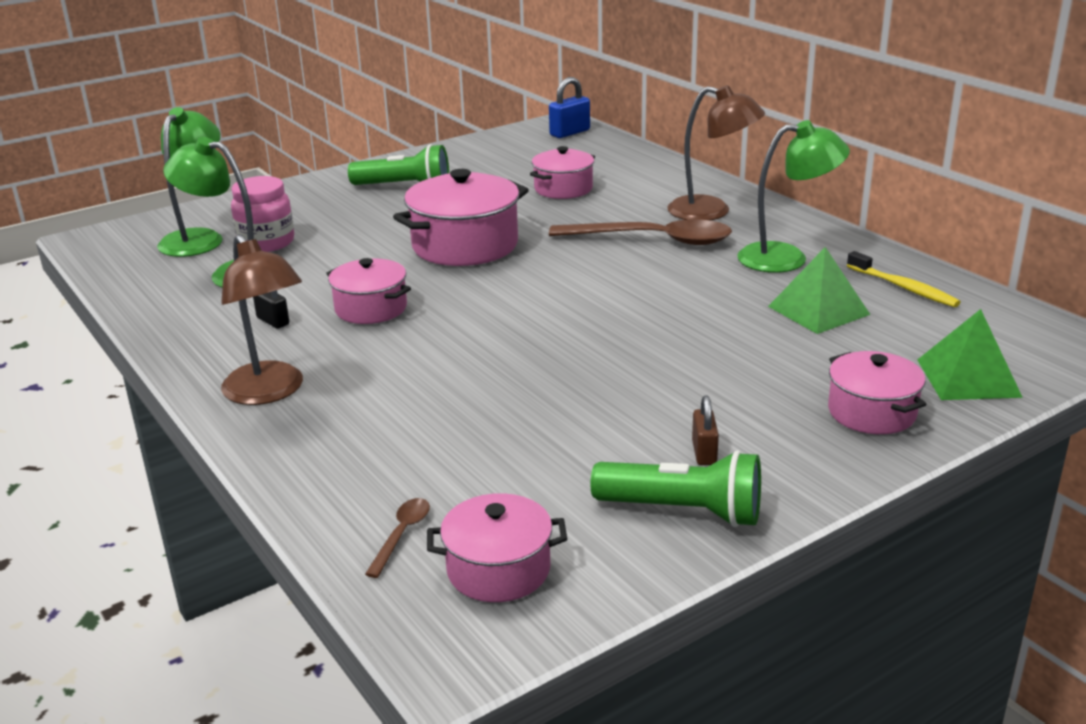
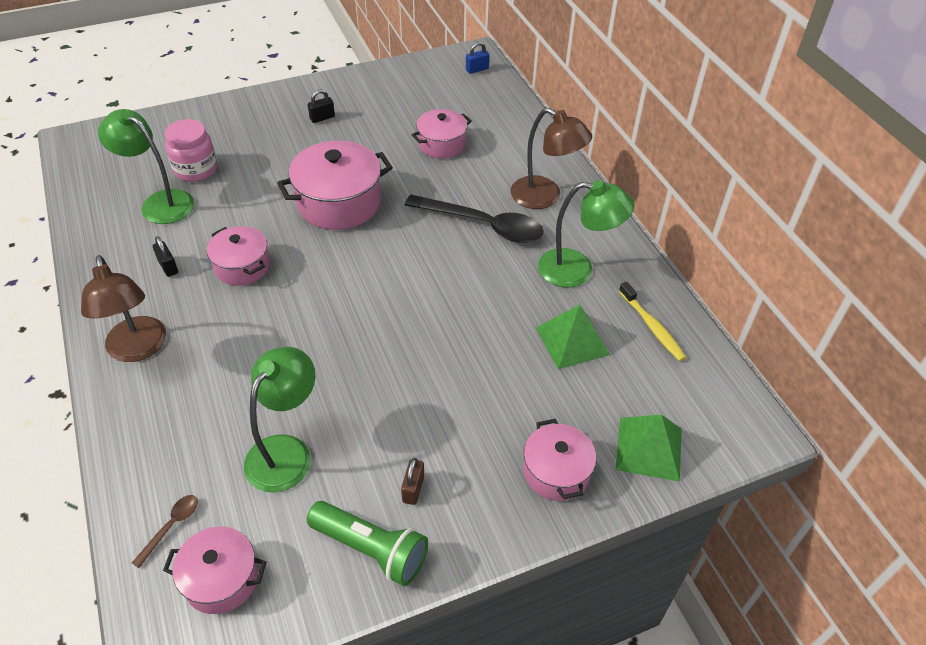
camera: 10 degrees right, 20 degrees up
(197, 238) = (149, 154): green lamp -> green lamp (286, 451)
(405, 187) = (322, 118): green flashlight -> black padlock
(569, 133) = (477, 69): blue padlock -> blue padlock, size x0.66
(652, 240) = (483, 225): brown spoon -> black spoon

